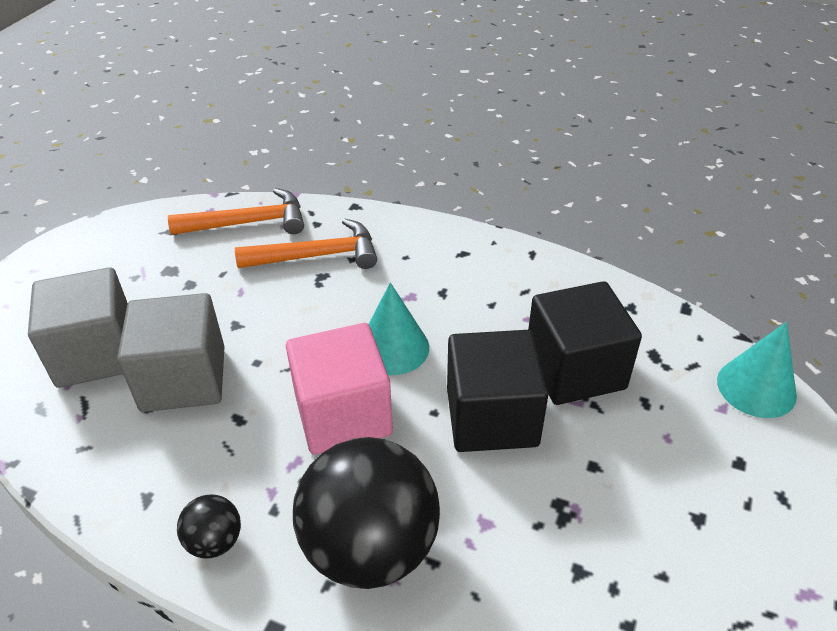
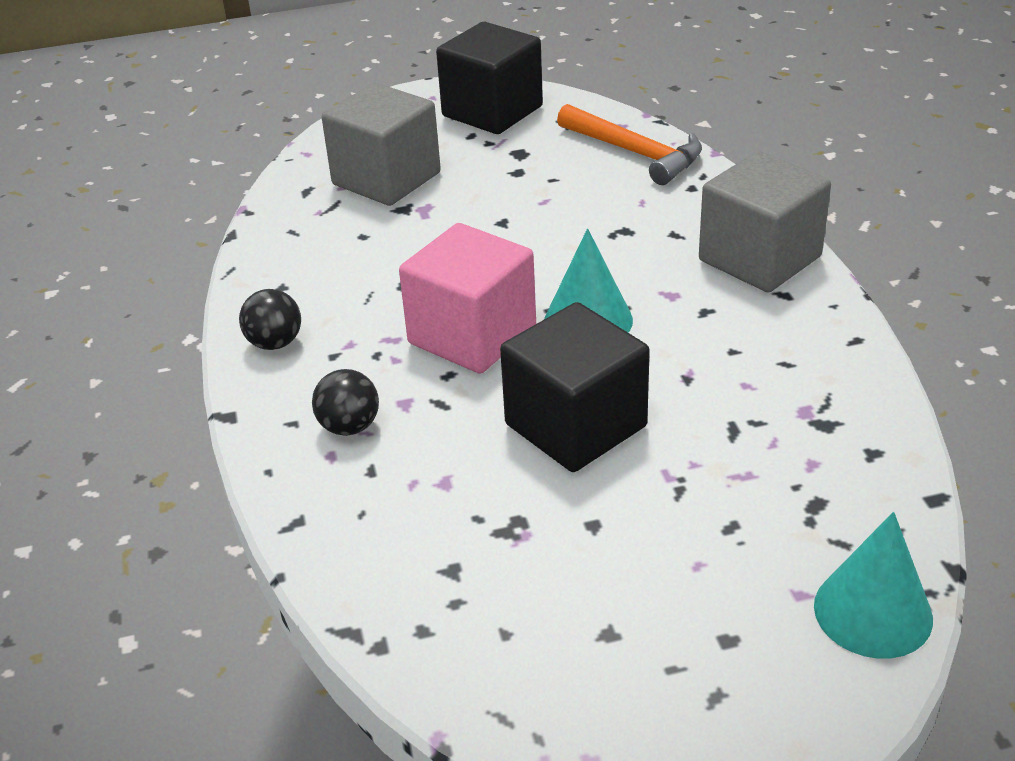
camera: 55 degrees right, 5 degrees down
(183, 379) = (411, 233): grey cube -> grey cube (759, 259)
(317, 256) = (647, 213): orange hammer -> none
(370, 547) = (349, 427): black ball -> black ball, size x0.44
(575, 369) = (713, 452): black cube -> black cube (492, 111)

